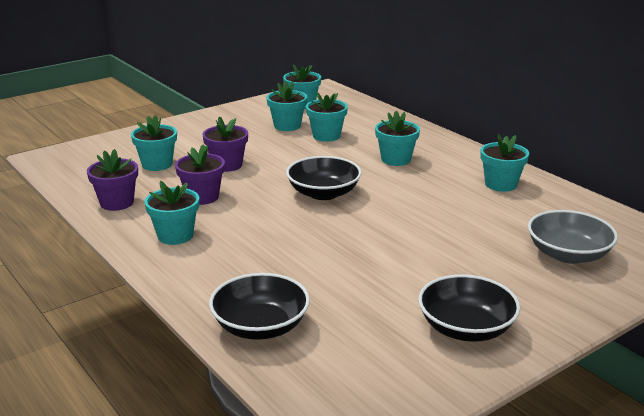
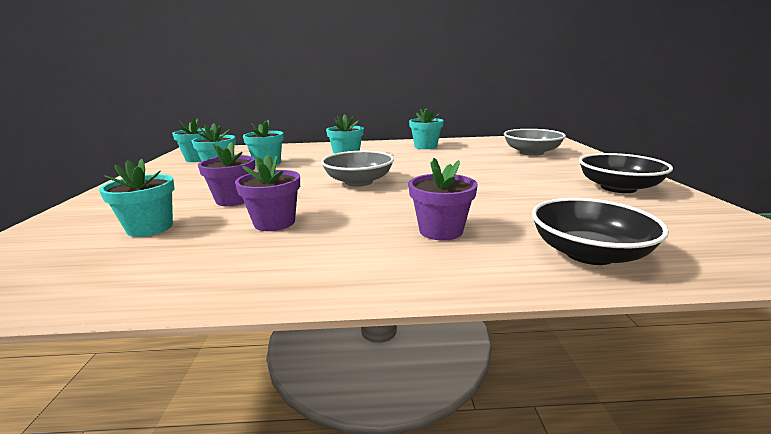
camera: 55 degrees left, 5 degrees down
(117, 203) = (184, 272): purple flower pot -> purple flower pot (441, 231)
(175, 235) = (336, 254): turquoise flower pot -> none
(323, 193) = (359, 182): black bowl -> grey bowl

